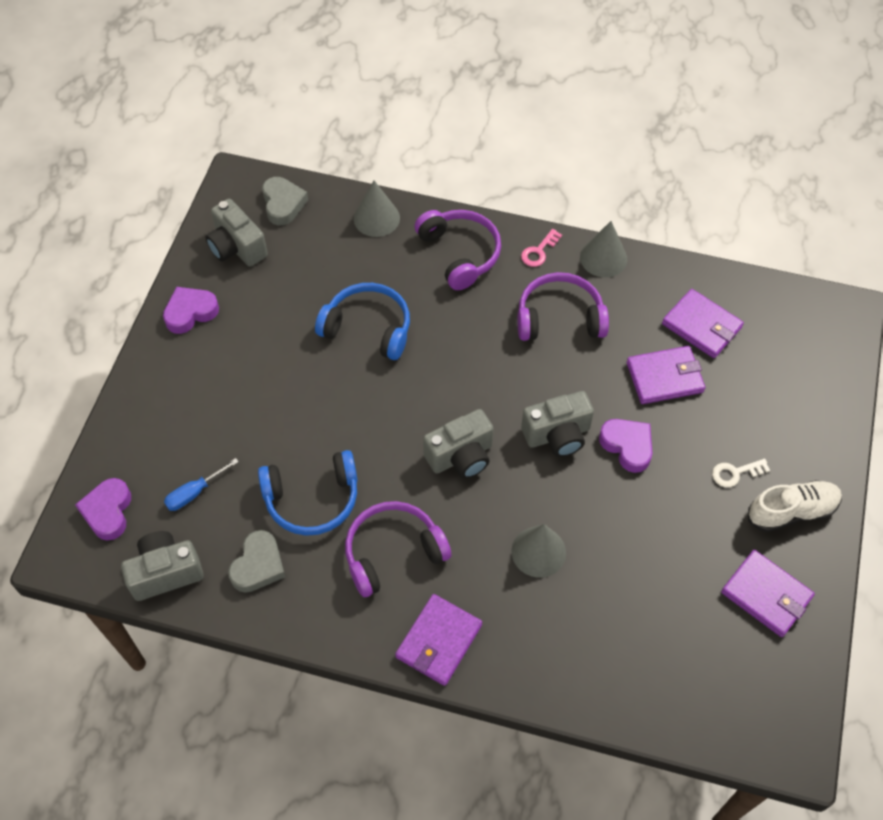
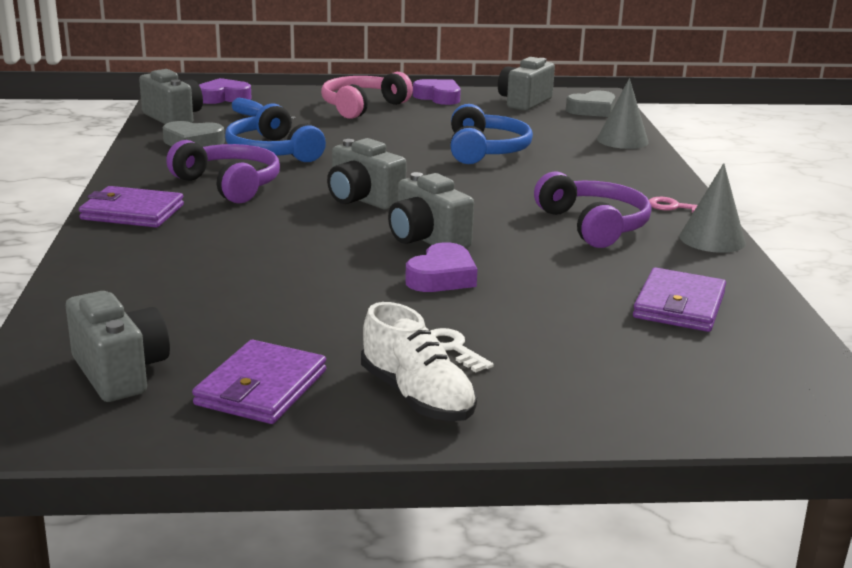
camera: 70 degrees right, 35 degrees down
(196, 388) = (362, 107): none -> pink headphones
(460, 253) = (623, 174): purple headphones -> none
(538, 551) = (262, 245): grey cone -> none
(664, 377) = (568, 289): purple wallet -> none
(731, 677) = (120, 372): none -> grey camera

